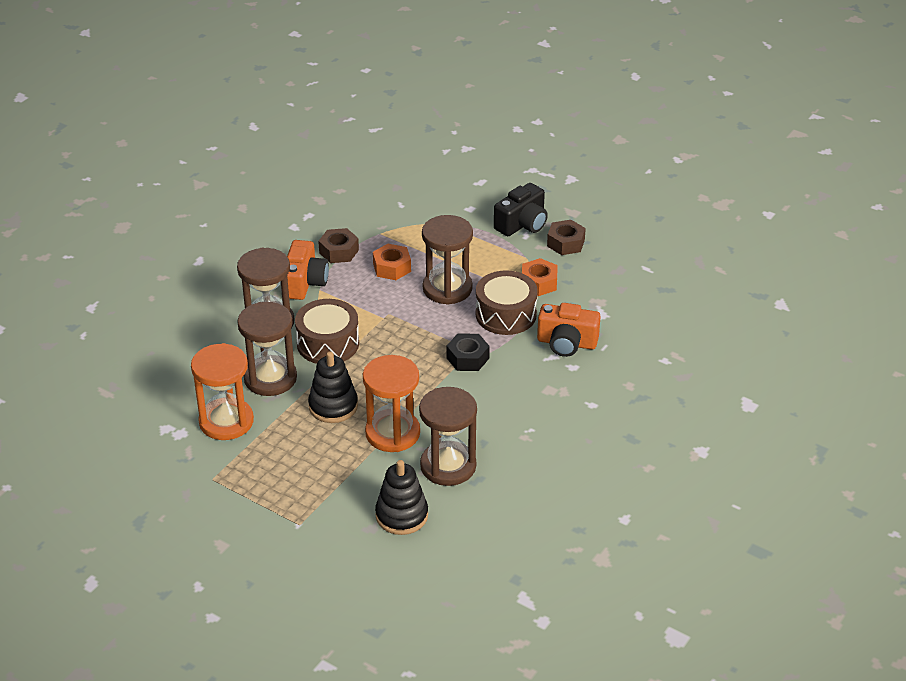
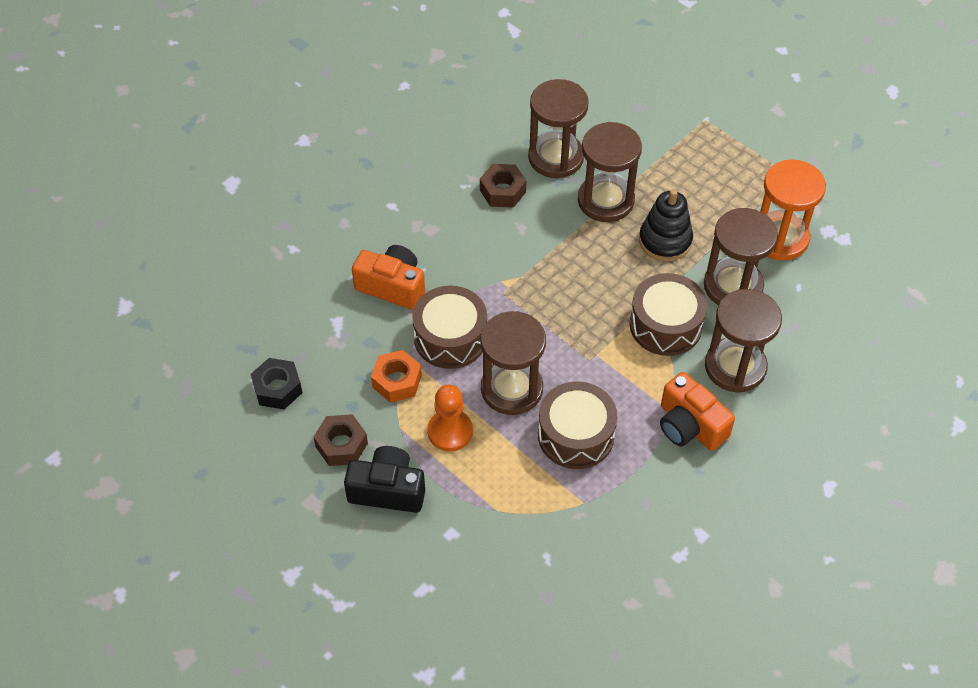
camera: 170 degrees left, 15 degrees up
(304, 283) = (689, 426): orange camera -> orange camera turned 60 degrees counterclockwise
(339, 251) = (642, 475): brown nut -> brown nut (502, 191)
(392, 268) = (576, 435): orange nut -> brown drum
(392, 433) = (605, 200): orange hourglass -> brown hourglass
(401, 515) = (608, 114): black stacking toy -> none
(467, 358) = (509, 282): black nut -> black nut (277, 388)
(487, 259) = (450, 431): none -> orange pawn
(522, 224) = (387, 490): black camera -> black camera turned 45 degrees clockwise

